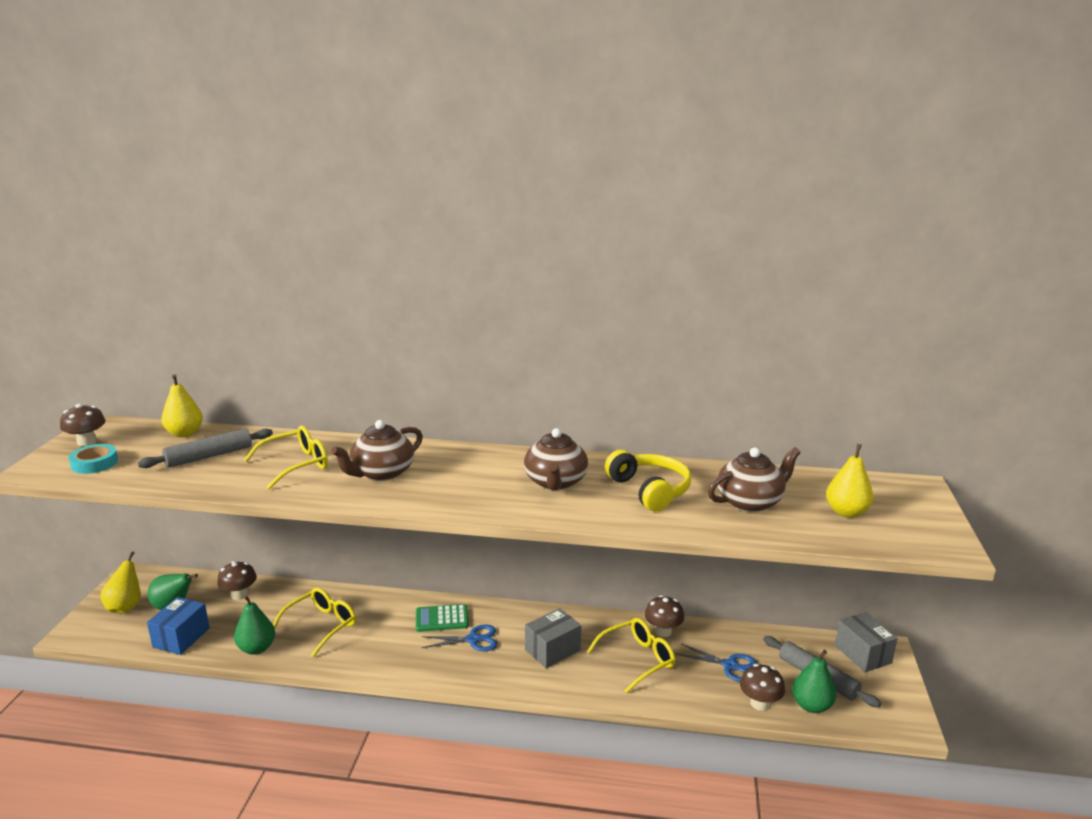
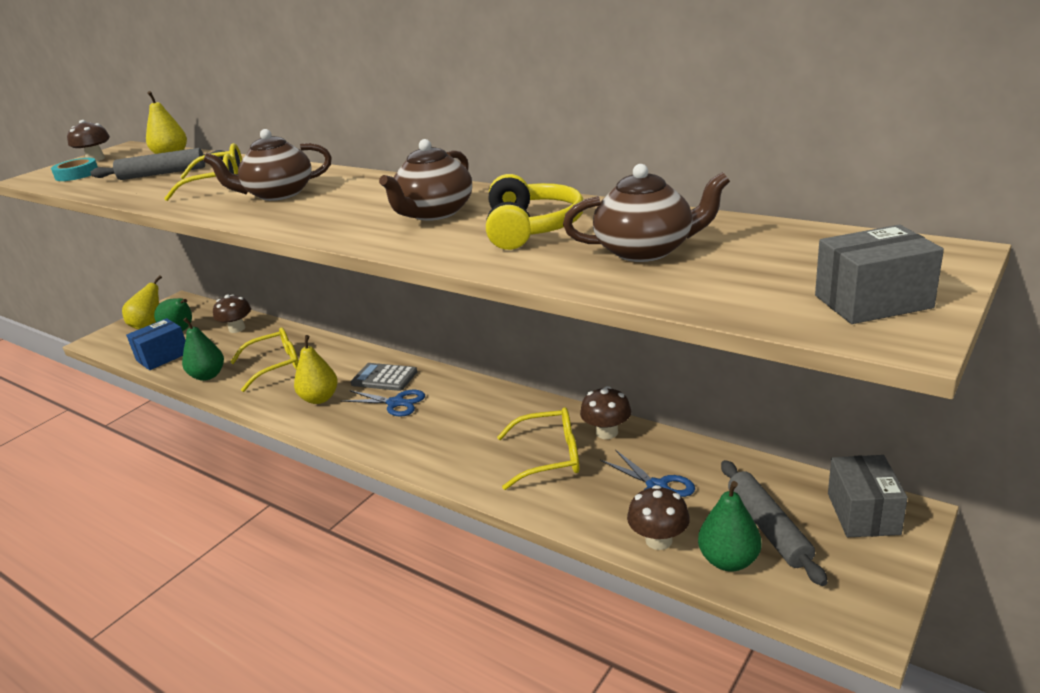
camera: 30 degrees right, 5 degrees up
(441, 619) = (384, 378): green calculator -> grey calculator
(552, 650) = (465, 428): grey box -> grey box (872, 301)
(846, 512) = (776, 274): yellow pear -> yellow pear (320, 398)

